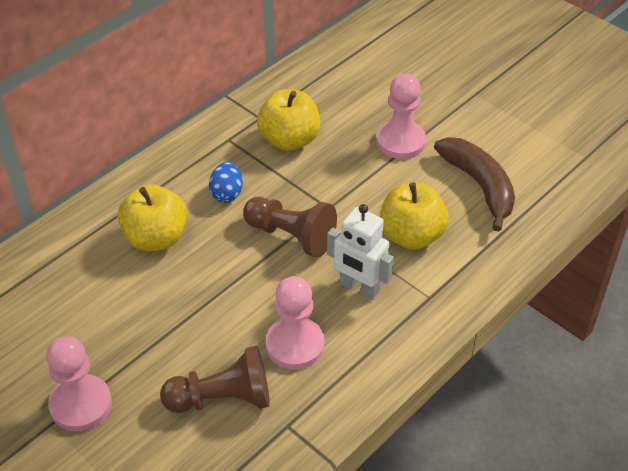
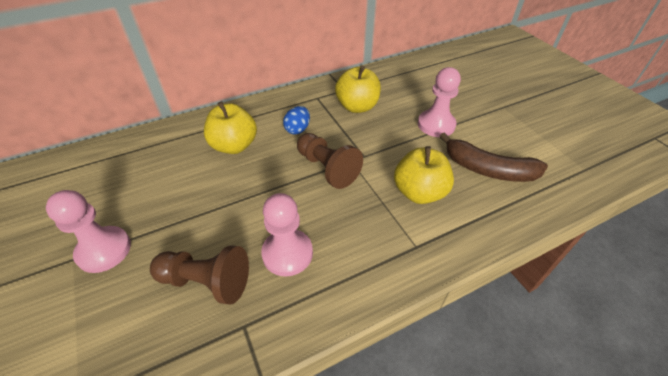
camera: 20 degrees right, 0 degrees up
(359, 288) = (360, 222): white robot -> none
(479, 186) = (488, 169): brown banana -> brown banana turned 120 degrees clockwise

